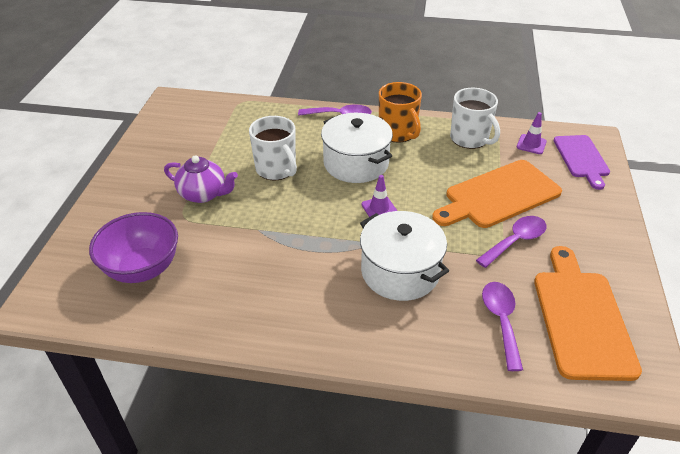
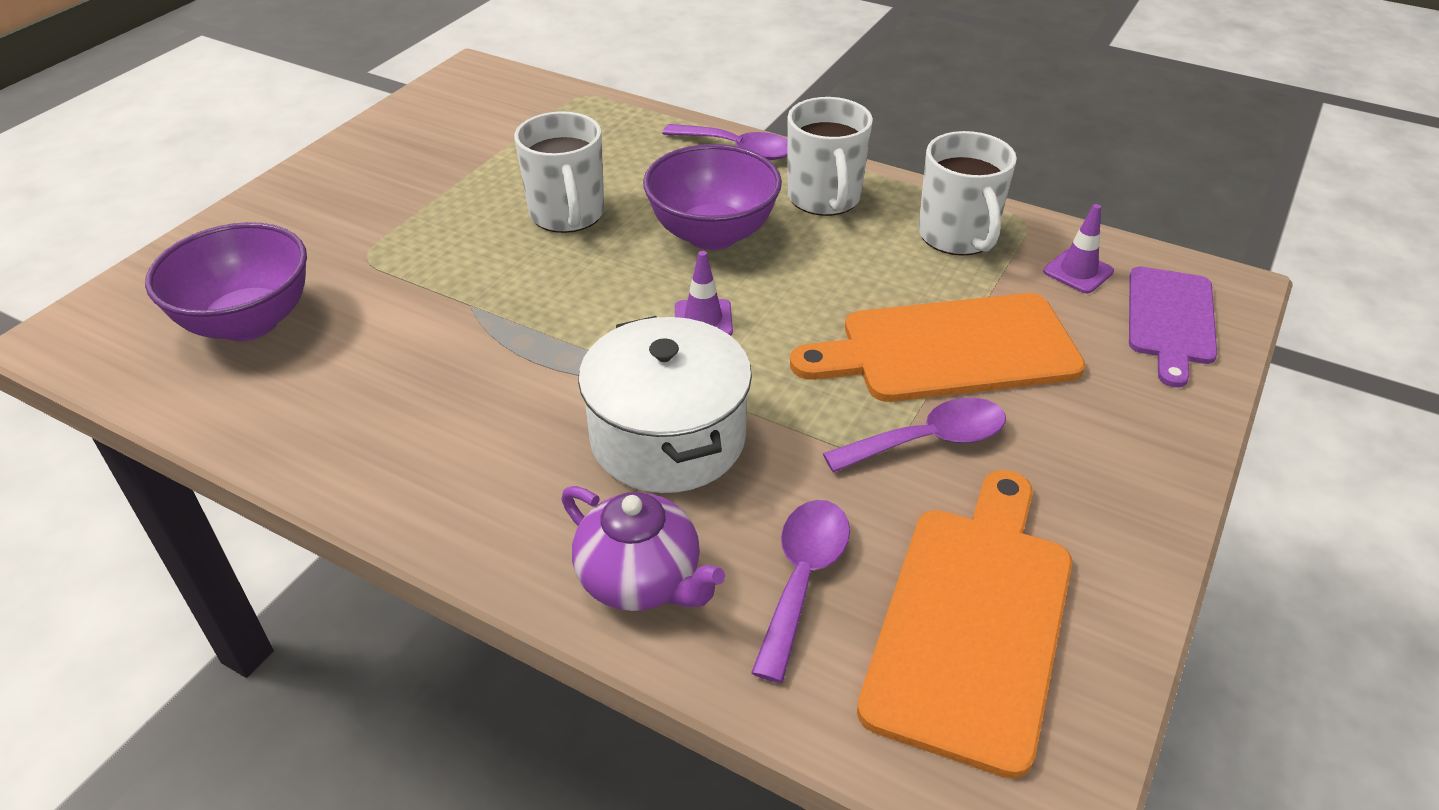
camera: 20 degrees right, 0 degrees up
(203, 194) = (422, 228): purple teapot -> purple teapot (641, 579)
(356, 163) = (712, 234): white pot -> purple bowl
(398, 133) = (824, 198): orange mug -> white mug

